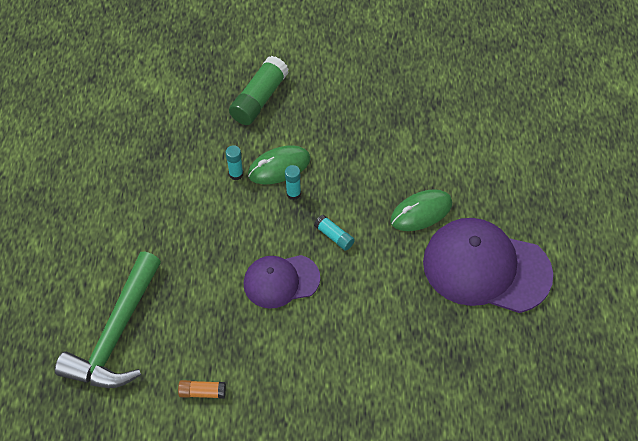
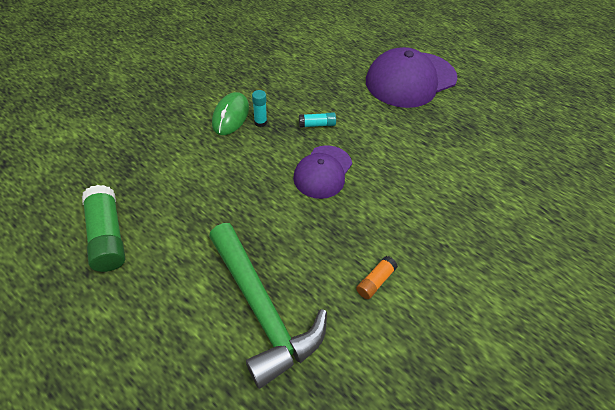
camera: 55 degrees left, 5 degrees down
(236, 174) = (207, 139): turquoise glue stick -> none
(259, 99) = (165, 91): green glue stick -> green glue stick (108, 236)
(421, 212) = (343, 79): green mouse -> none

